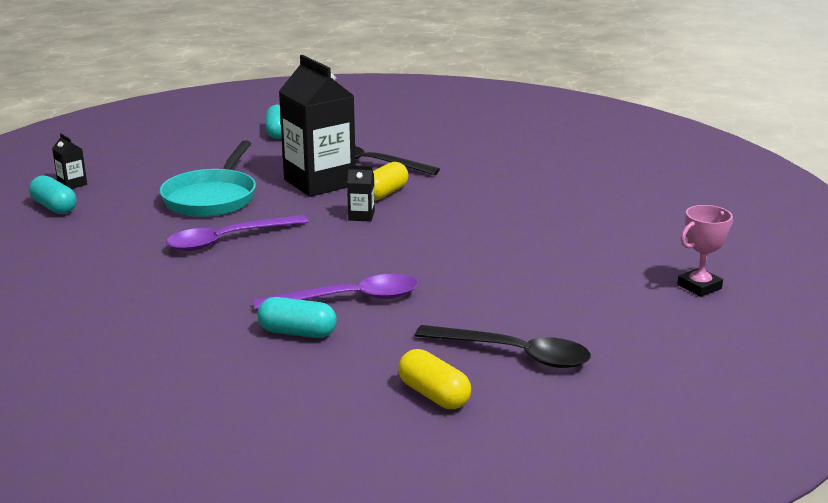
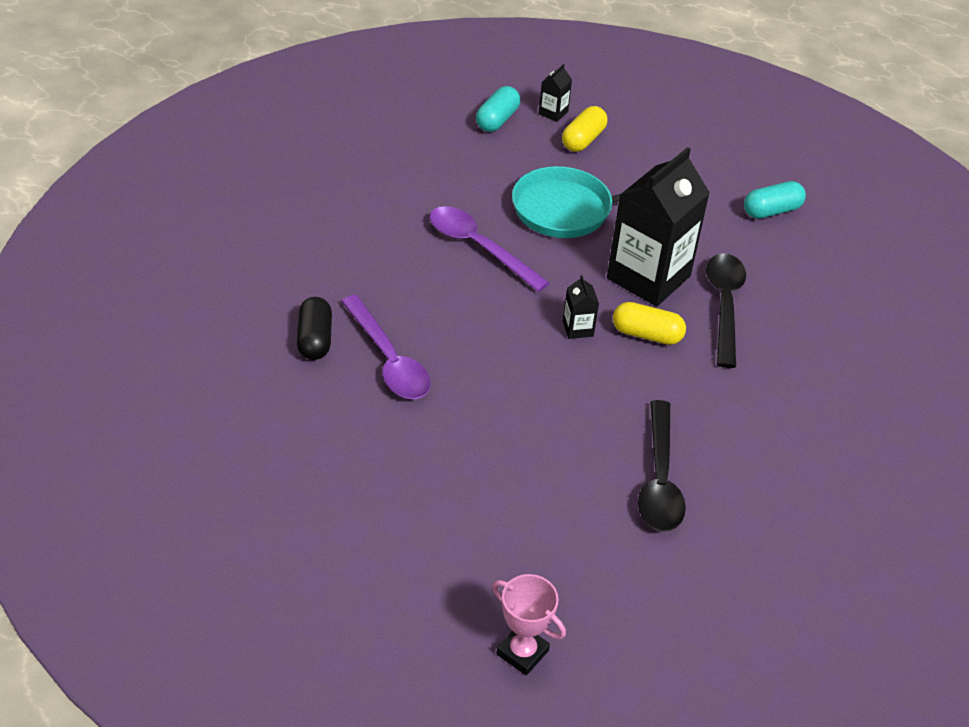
camera: 70 degrees right, 20 degrees up
(297, 332) = (315, 339): turquoise capsule -> black capsule
(434, 395) = (232, 452): yellow capsule -> yellow capsule (583, 140)
(514, 354) = (319, 499): black spoon -> black spoon (659, 479)

